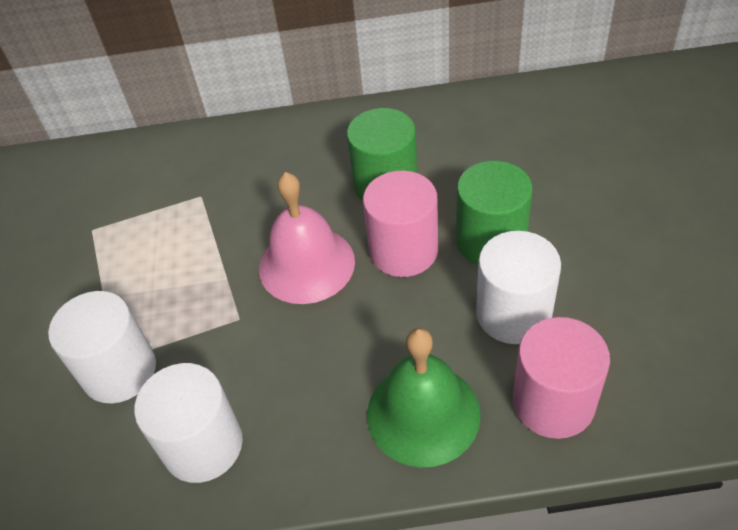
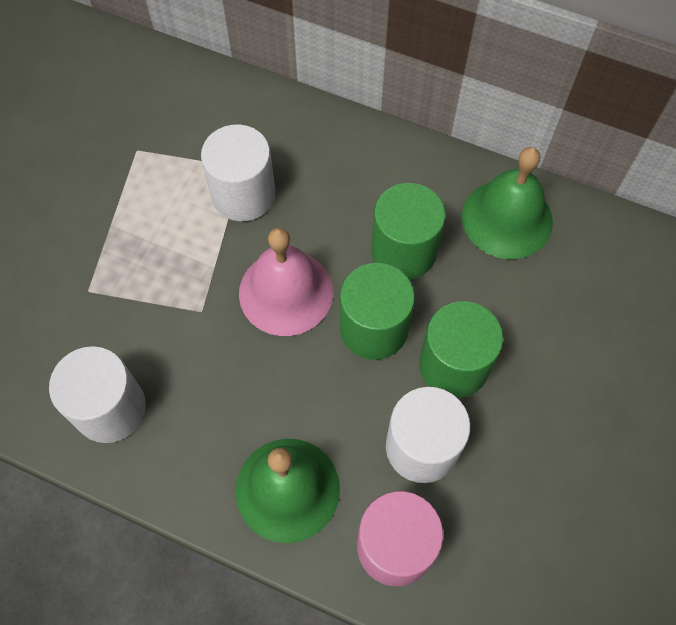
camera: 25 degrees right, 15 degrees up
(119, 371) = (86, 303): white cylinder -> white cylinder (243, 194)
(403, 250) = (374, 328): pink cylinder -> green cylinder
(450, 124) = (507, 218): none -> green bell

